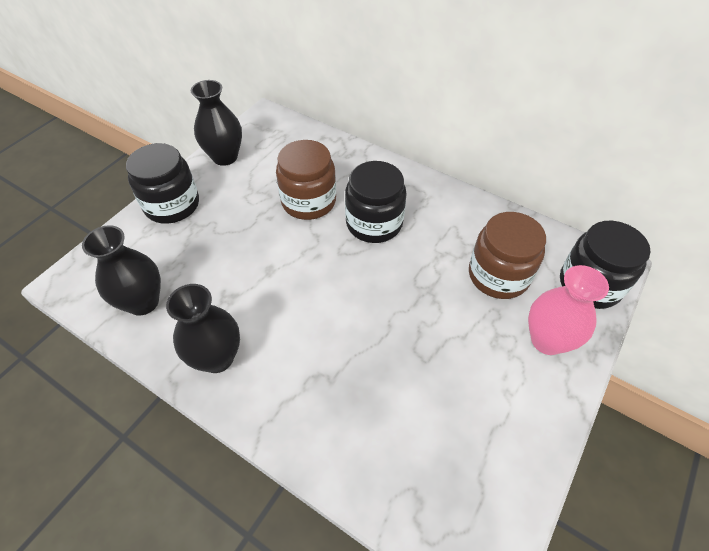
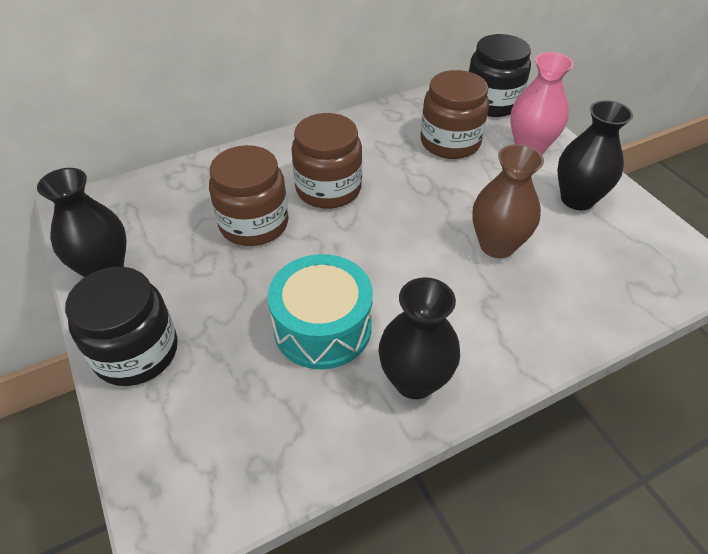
camera: 60 degrees left, 5 degrees down
(143, 302) = (280, 434): black vase -> black vase (577, 199)
(237, 283) = (322, 327): none -> turquoise drum
(374, 223) = (328, 189): black jar -> brown jar
(389, 361) = (497, 245): none -> brown vase

